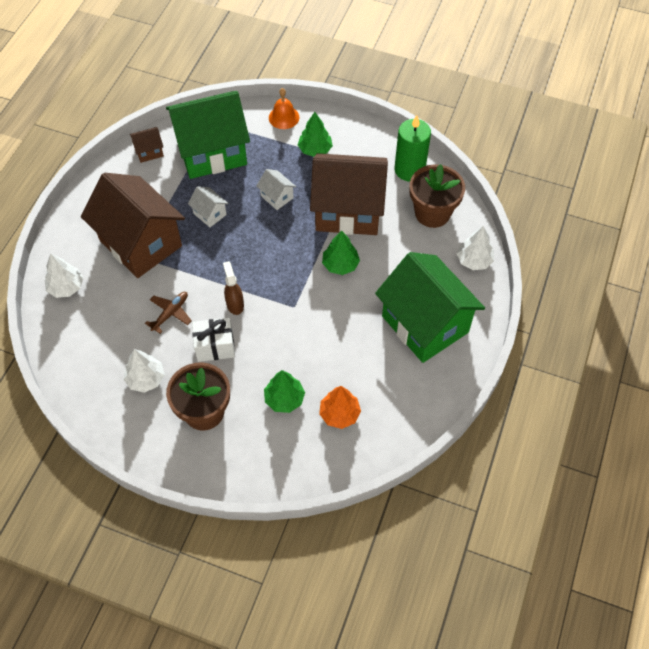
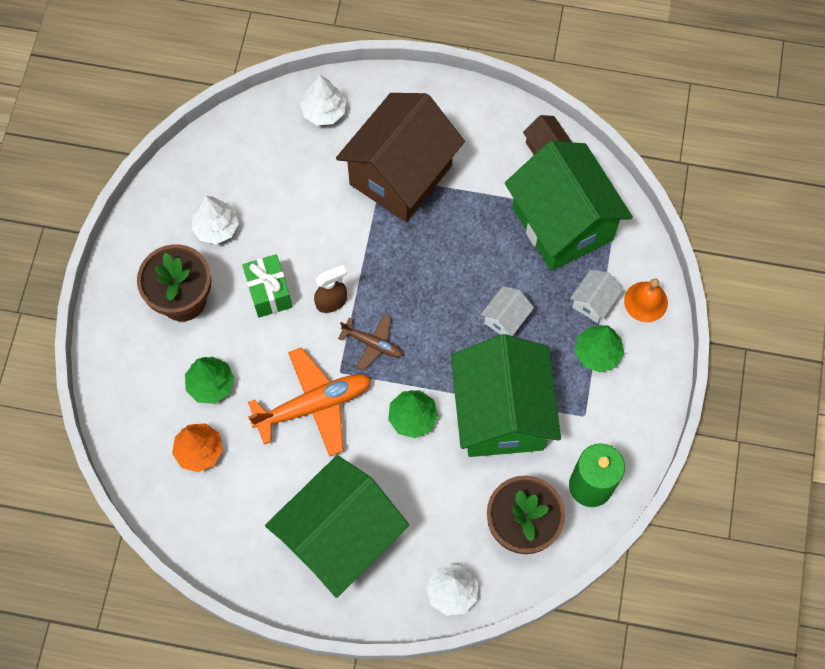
camera: 80 degrees right, 10 degrees up
(170, 313) = (307, 232): brown plane -> brown plane (372, 344)
(210, 214) = (461, 243): white house -> white house (593, 302)
(215, 347) = (269, 292): white gift -> green gift
(317, 327) = (314, 405): none -> orange plane
(348, 211) = (501, 413): brown house -> green house

